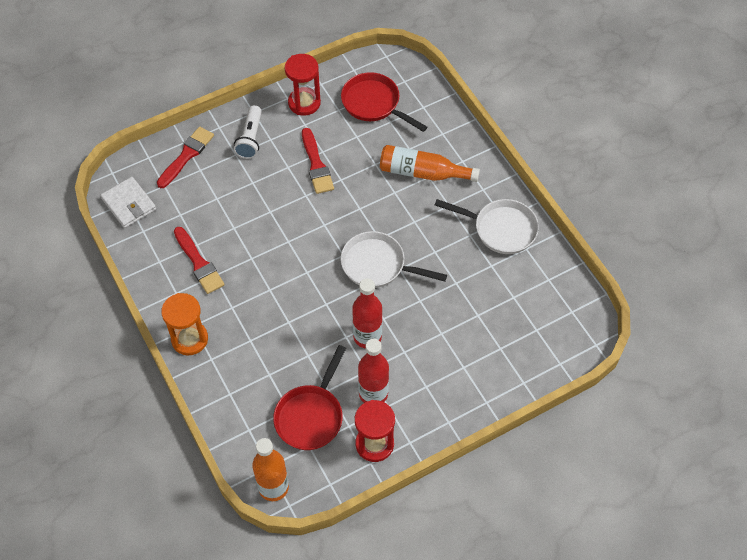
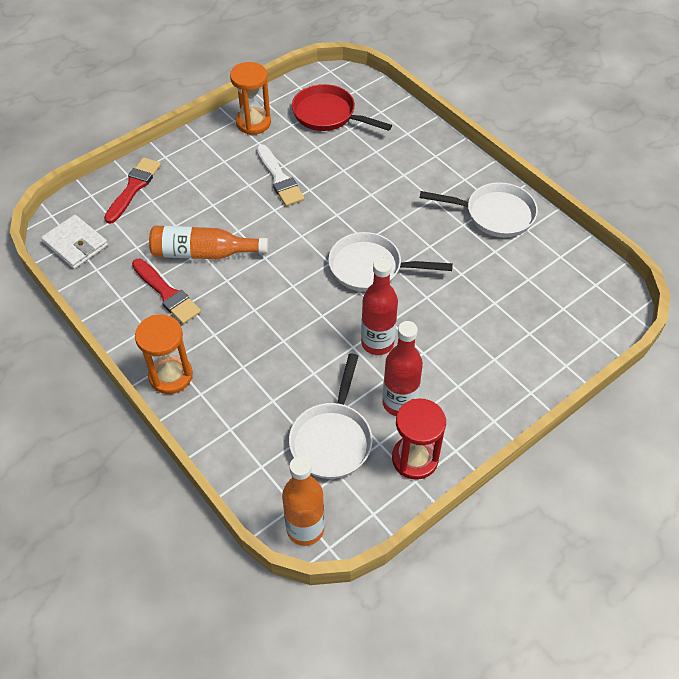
camera: 10 degrees left, 5 degrees down
(250, 139) = (202, 163): white flashlight -> none
(304, 103) = (253, 123): red hourglass -> orange hourglass
(311, 416) = (332, 439): red pan -> white pan
(316, 165) = (279, 179): red brush -> white brush
(422, 172) = (396, 171): orange bottle -> orange bottle (203, 253)

